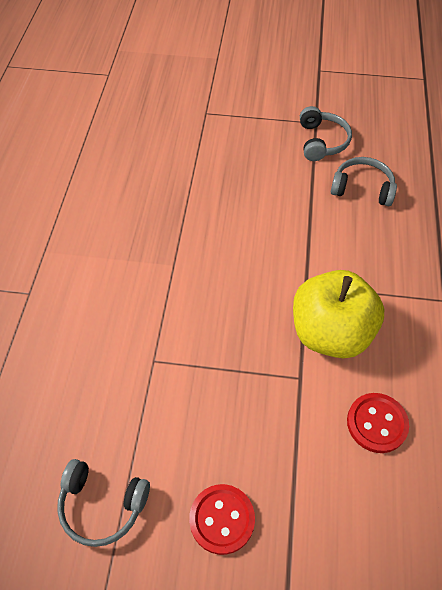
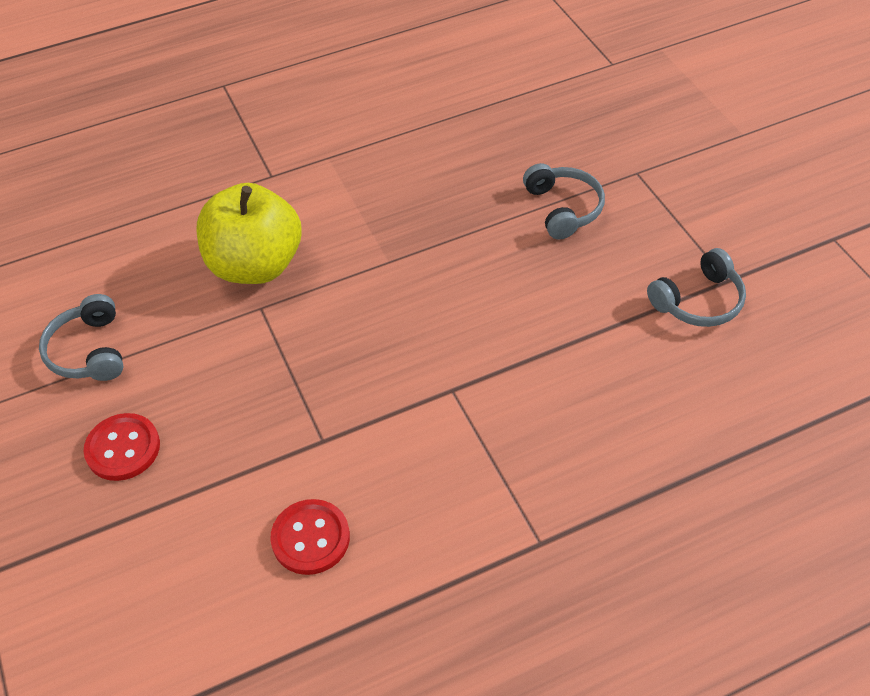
camera: 60 degrees right, 5 degrees down
(330, 332) = (402, 442): yellow apple -> yellow apple (255, 265)
(362, 188) = (655, 378): grey headphones -> grey headphones (563, 208)

